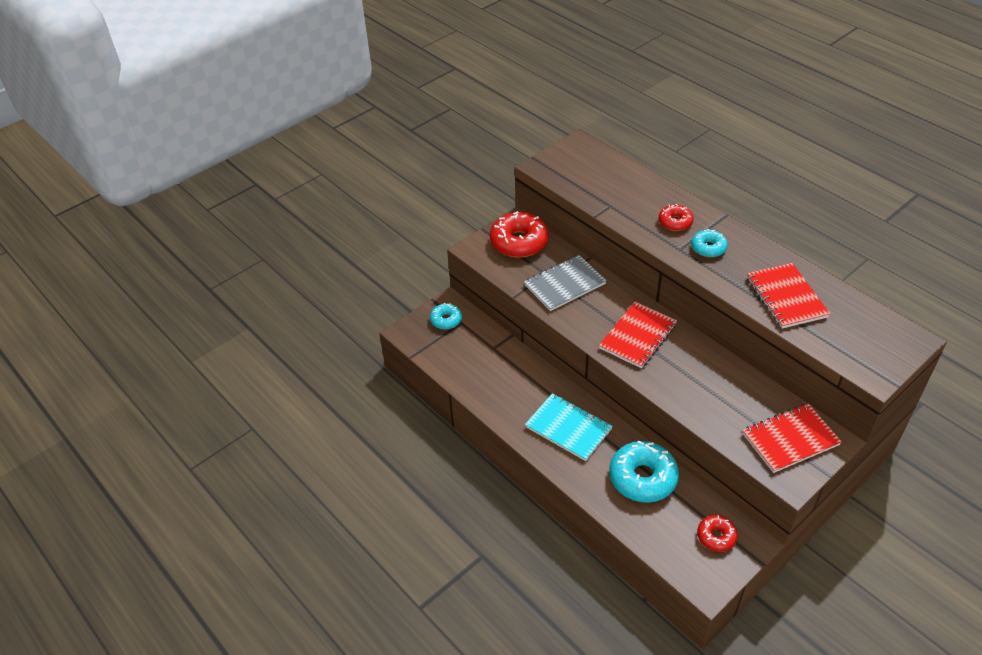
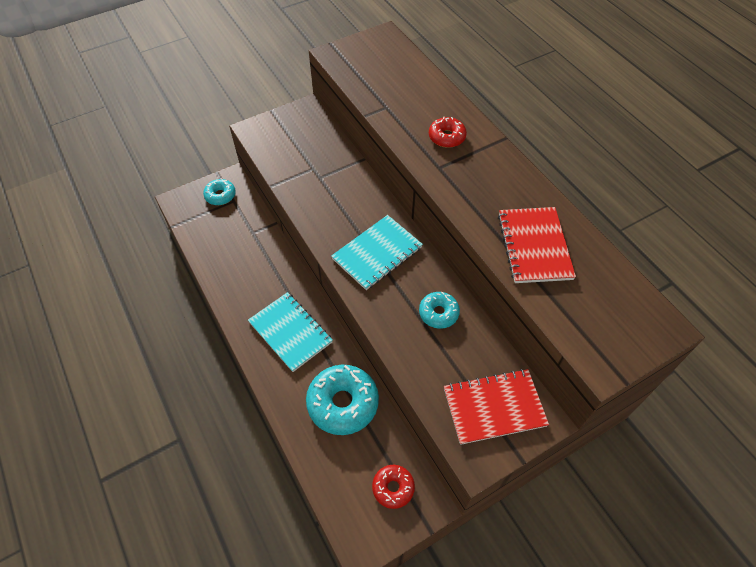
camera: 10 degrees right, 10 degrees up
(519, 242) = (301, 130): red donut -> none
(565, 284) = (326, 183): grey notebook -> none
(637, 336) = (377, 253): red notebook -> turquoise notebook
(708, 248) = (470, 172): turquoise donut -> turquoise donut (438, 313)

